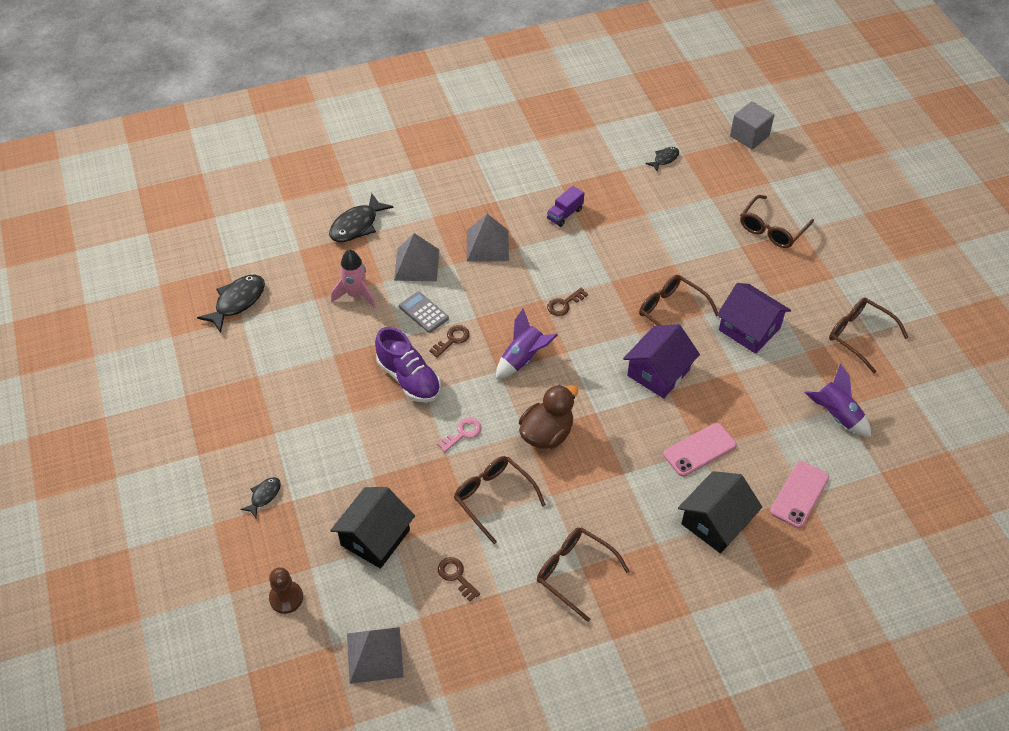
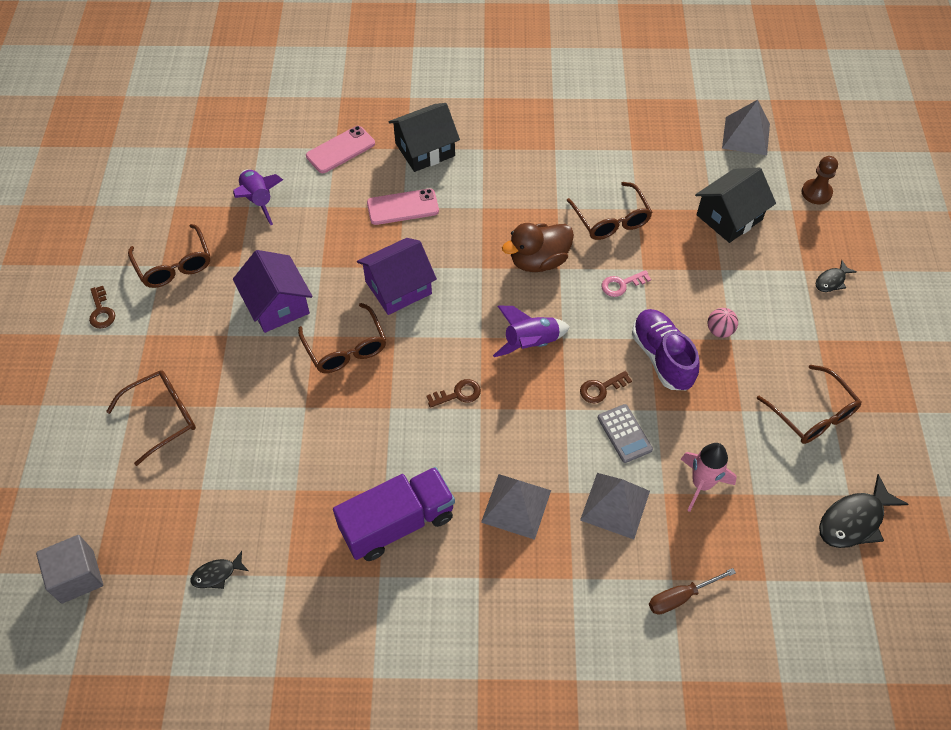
camera: 160 degrees left, 5 degrees up
(357, 225) = (680, 597): black fish -> brown screwdriver
(363, 416) = (719, 330): none -> pink ball
(456, 576) = (664, 170): brown key -> brown key (101, 311)
(565, 214) = (397, 523): purple truck -> purple truck, size x2.00
(574, 572) = (563, 146): brown glasses -> brown glasses (812, 414)

